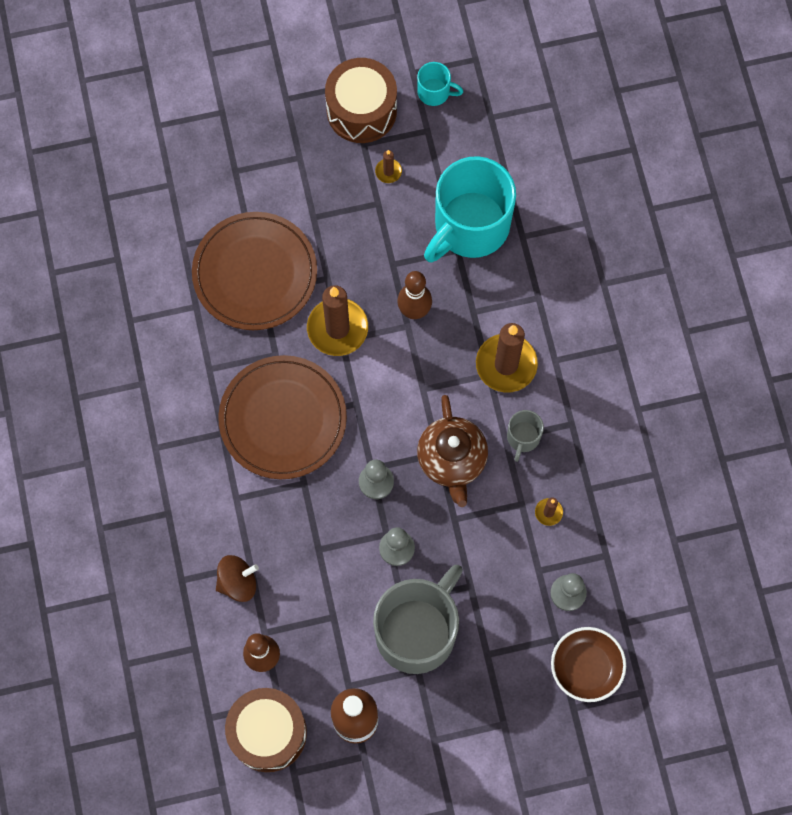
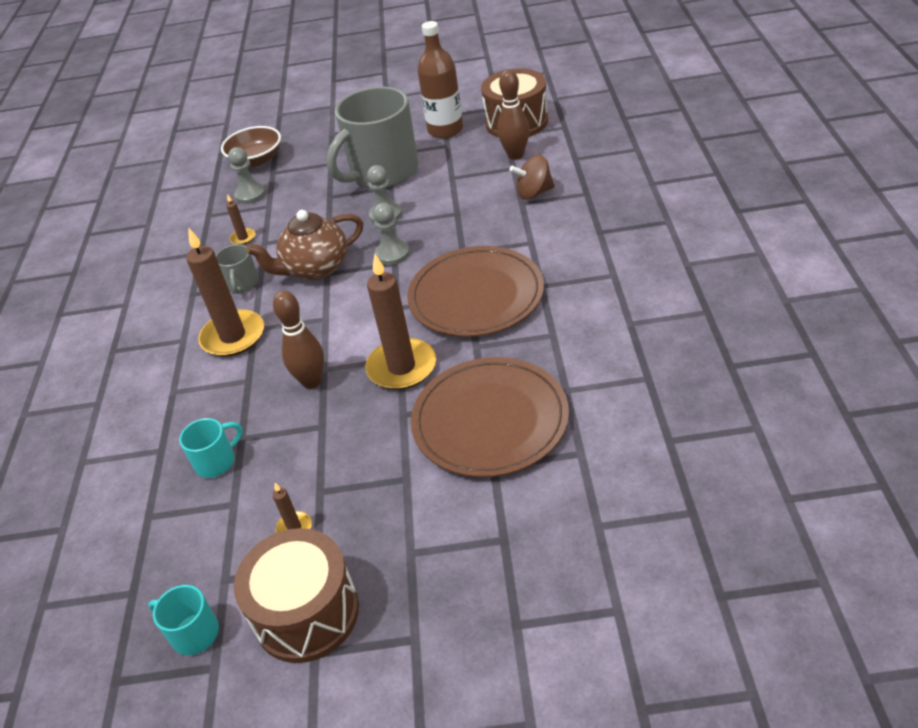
camera: 165 degrees left, 30 degrees down
(452, 460) = (315, 269): brown teapot -> brown teapot turned 120 degrees counterclockwise
(470, 226) = (216, 461): turquoise mug -> turquoise mug, size x0.44
(523, 437) = (242, 284): grey mug -> grey mug turned 150 degrees clockwise

